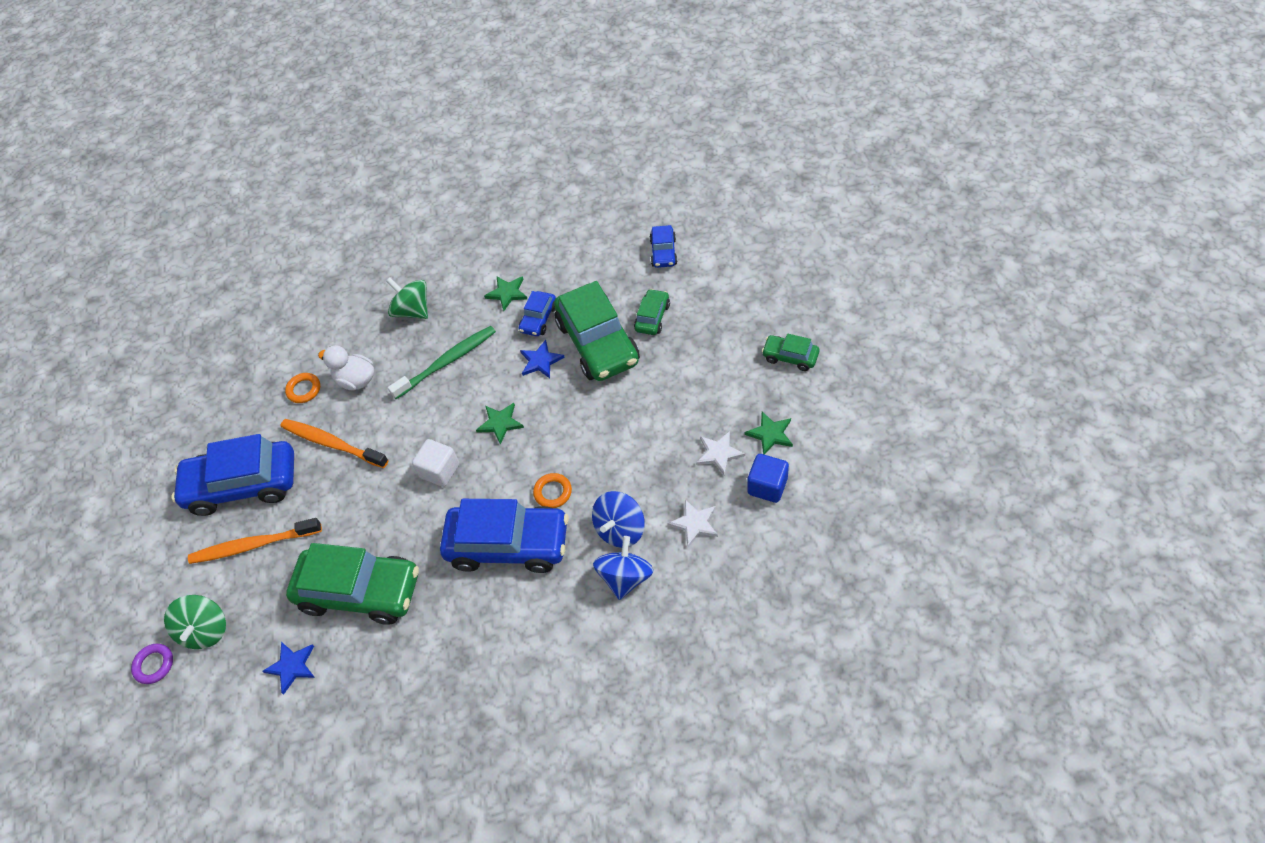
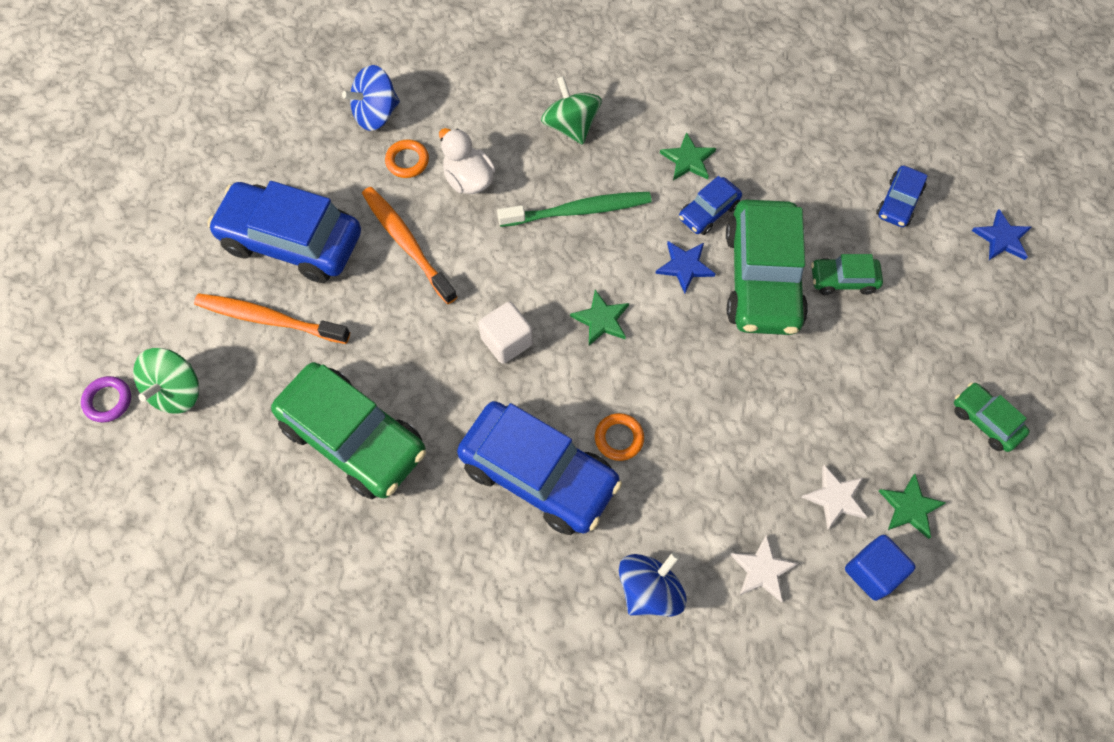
camera: 20 degrees right, 10 degrees up
(292, 666) = (243, 485): blue star -> blue star (1002, 238)
(620, 529) = (673, 528): blue spinning top -> blue spinning top (376, 114)
(652, 317) = (843, 280): green car -> green car turned 135 degrees counterclockwise

